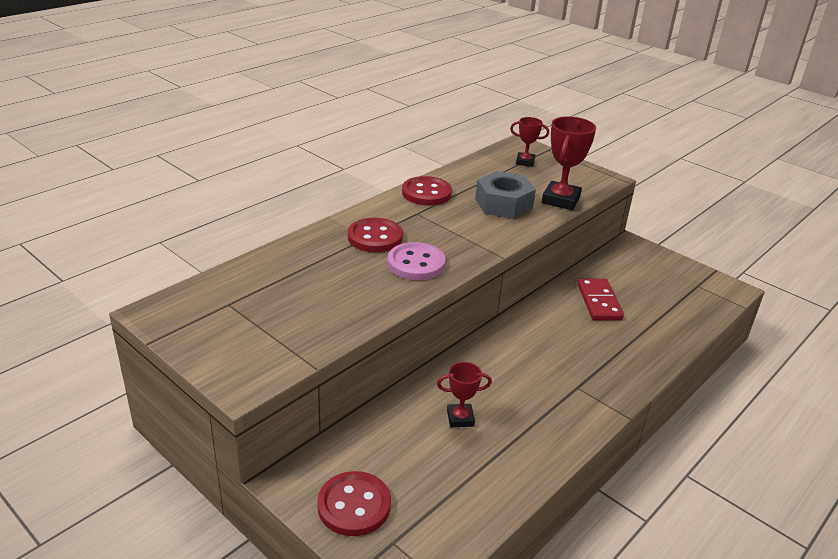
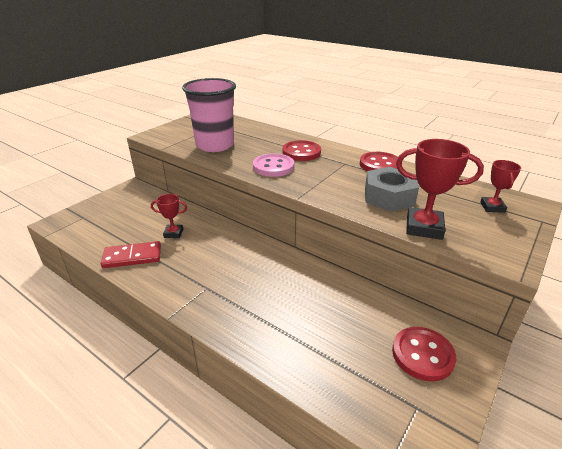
camera: 85 degrees right, 0 degrees up
(322, 309) = (215, 145): none -> pink cup
(354, 505) = (111, 204): red button -> red button (422, 355)
(460, 418) = (173, 233): red trophy -> red trophy turned 75 degrees counterclockwise
(598, 302) = (336, 307): red domino -> red domino (132, 257)

